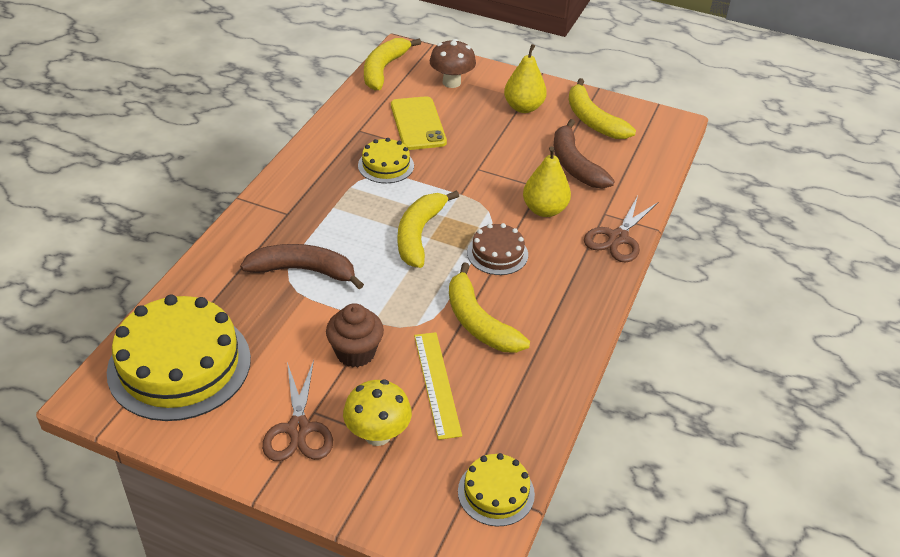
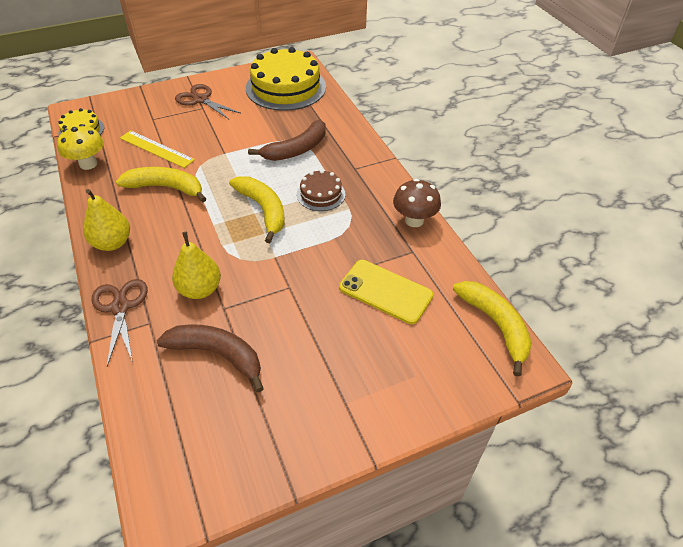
camera: 135 degrees right, 5 degrees up
(355, 353) = (215, 136): brown cupcake -> none
(377, 434) = (162, 117): yellow mushroom -> yellow mushroom (88, 164)
(386, 165) = (352, 239): yellow cake -> none
(451, 82) = (428, 362): brown mushroom -> brown mushroom (414, 220)
(497, 253) = (199, 233): brown cake -> brown cake (321, 194)
(523, 107) = (332, 388): yellow pear -> yellow pear (112, 243)
(593, 120) = (252, 431): yellow banana -> none

